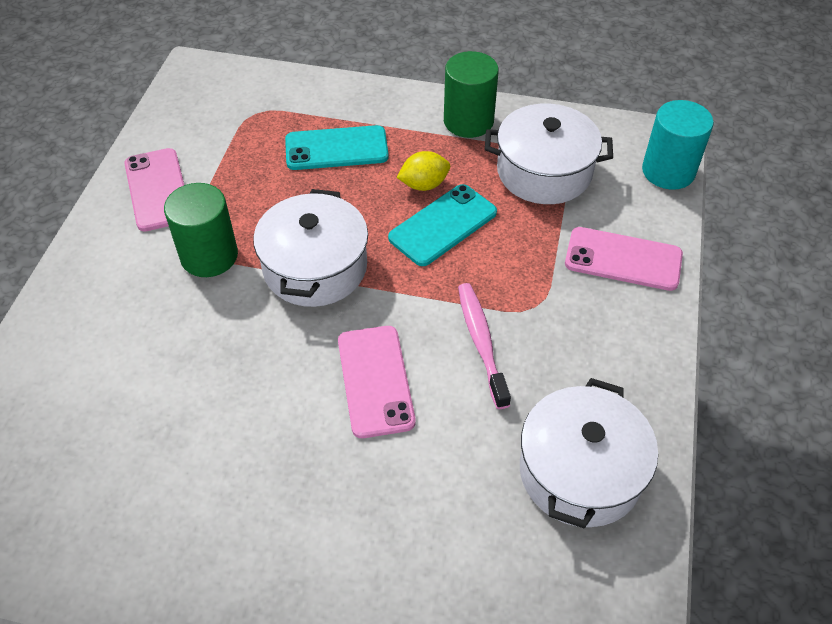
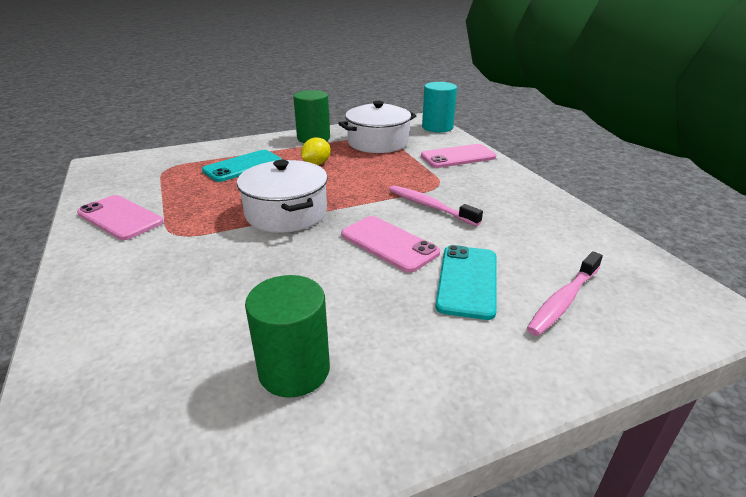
camera: 35 degrees left, 20 degrees down
(209, 256) = (198, 233): green cylinder -> green cylinder (294, 370)
(443, 225) = (347, 174): turquoise phone -> turquoise phone (467, 281)
(467, 573) = (563, 300): none -> pink toothbrush
(580, 471) = (552, 232): white pot -> none

